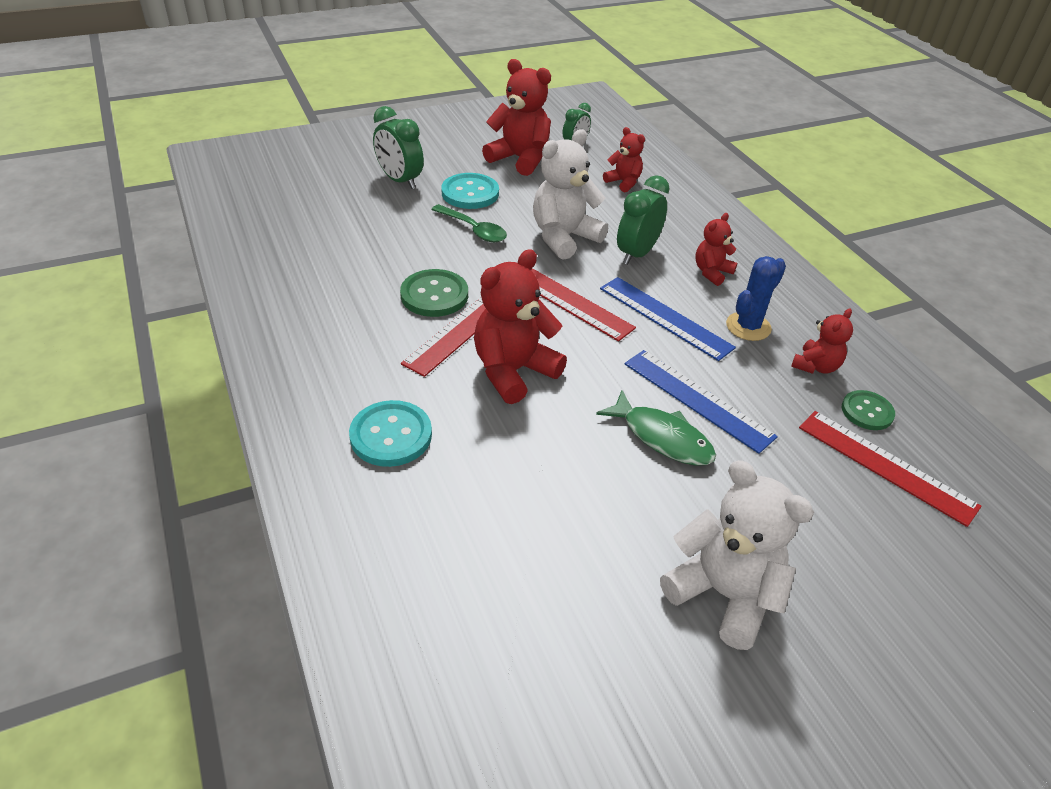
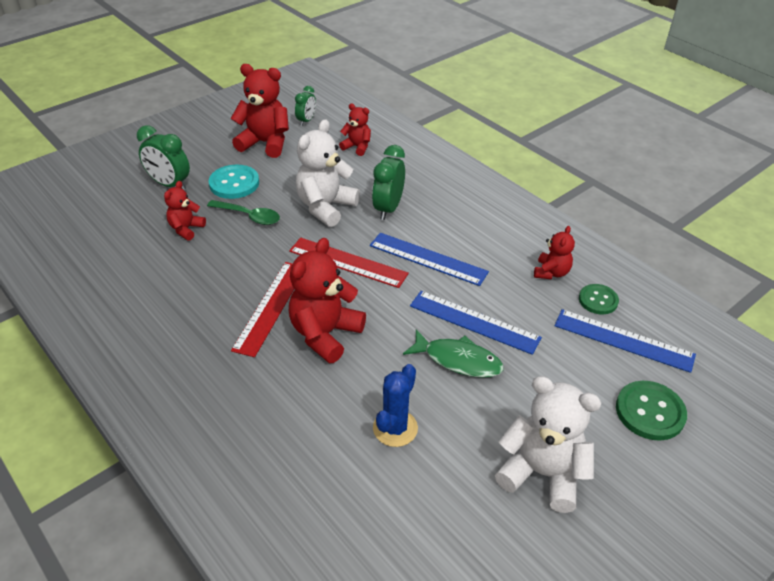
camera: 15 degrees left, 0 degrees up
(391, 435) = (245, 415): turquoise button -> none
(434, 295) = (237, 283): green button -> green button (650, 412)
(712, 272) = (451, 211): red teddy bear -> red teddy bear (186, 229)
(748, 327) = (492, 251): blue cactus -> blue cactus (395, 428)
(886, 466) = (623, 340): red ruler -> blue ruler

